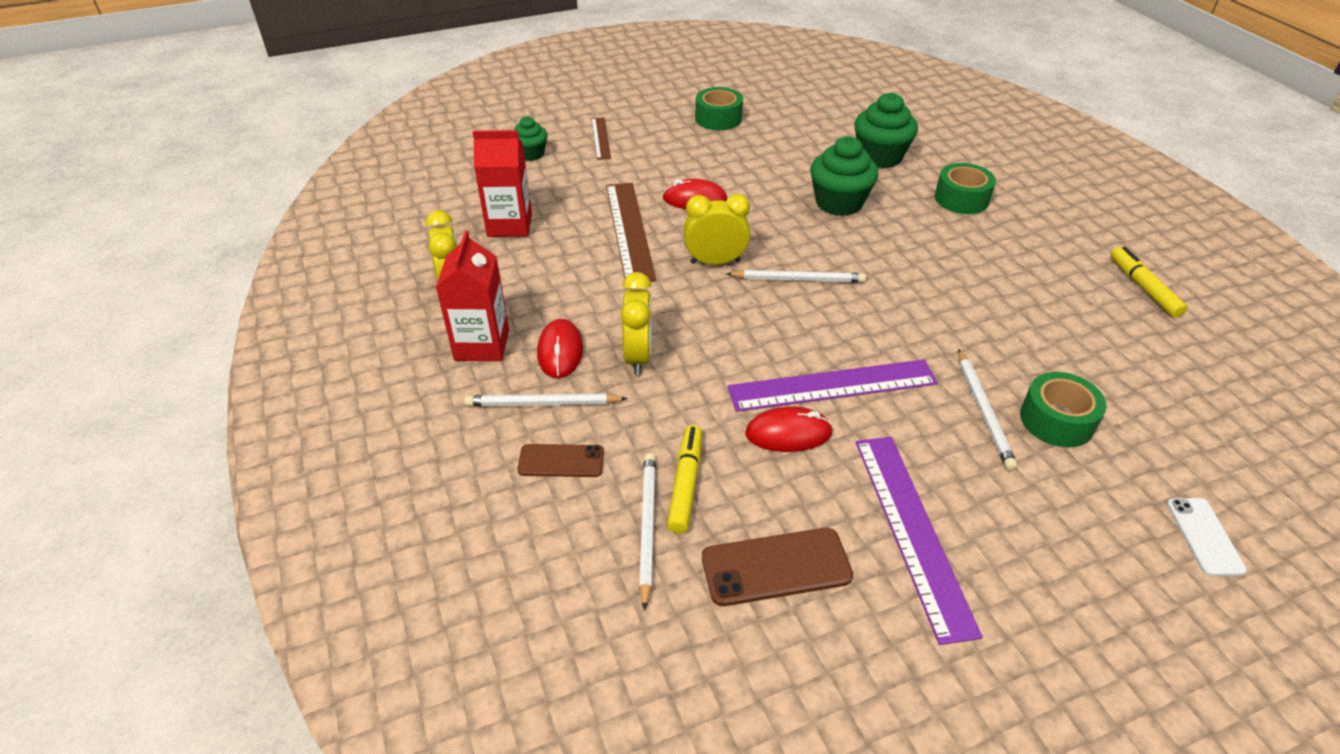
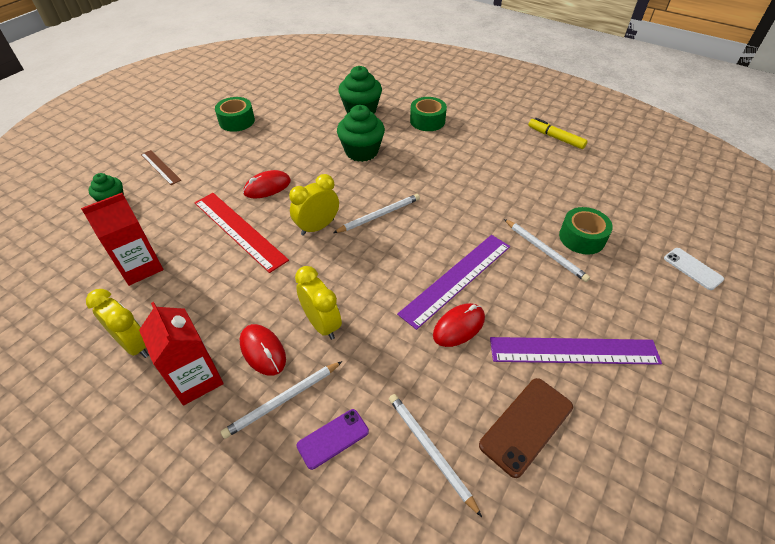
camera: 35 degrees left, 5 degrees up
(561, 461) = (333, 438): brown phone -> purple phone
(629, 230) = (239, 230): brown ruler -> red ruler
(686, 483) = (428, 401): yellow marker -> none
(912, 531) = (573, 351): purple ruler -> purple ruler turned 45 degrees counterclockwise

